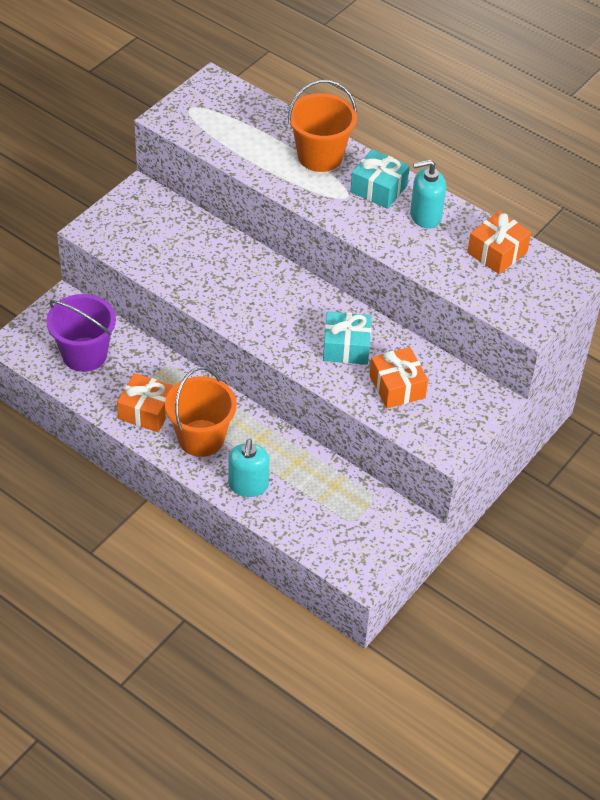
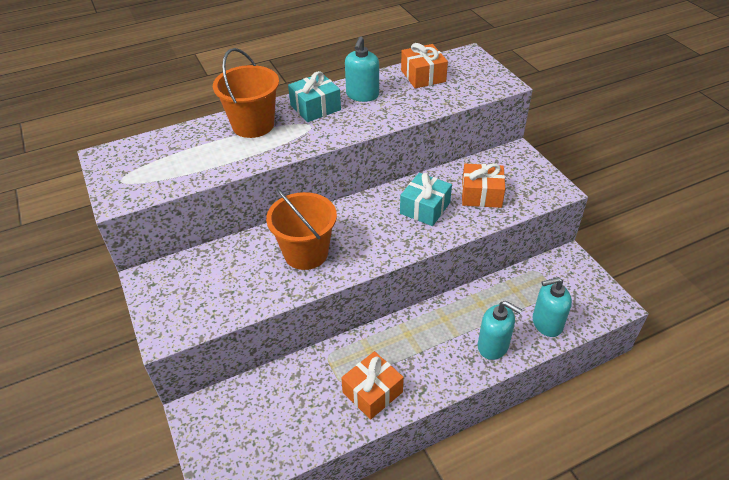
camera: 60 degrees left, 5 degrees down
(84, 354) = (273, 419): purple bucket -> none
(201, 438) = (425, 361): orange bucket -> orange bucket (306, 253)
(302, 522) = (547, 323): none -> turquoise soap dispenser

